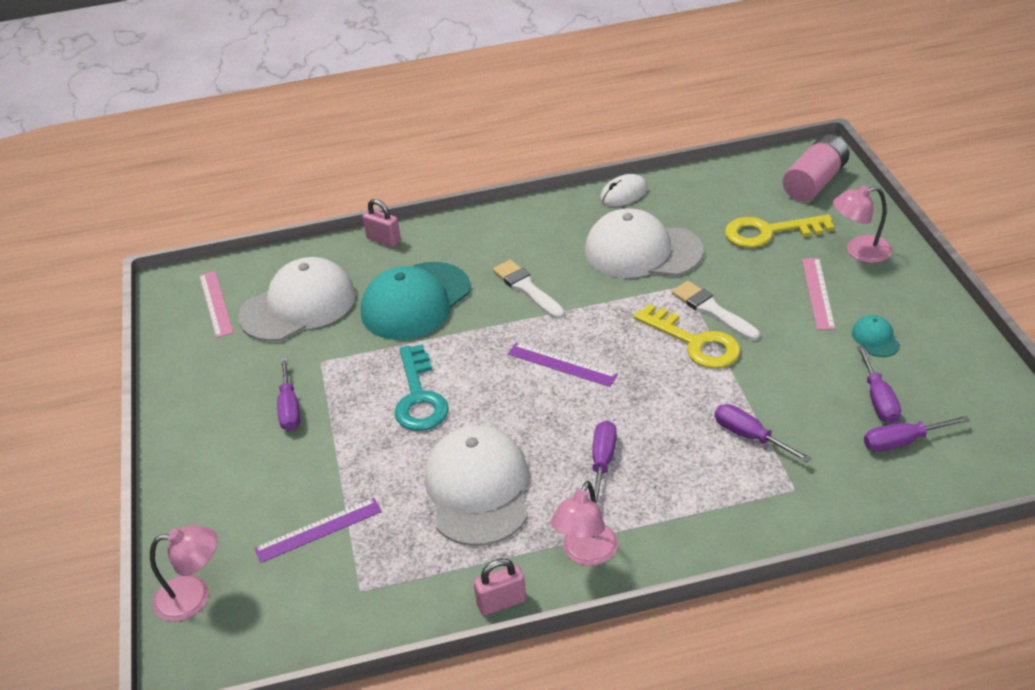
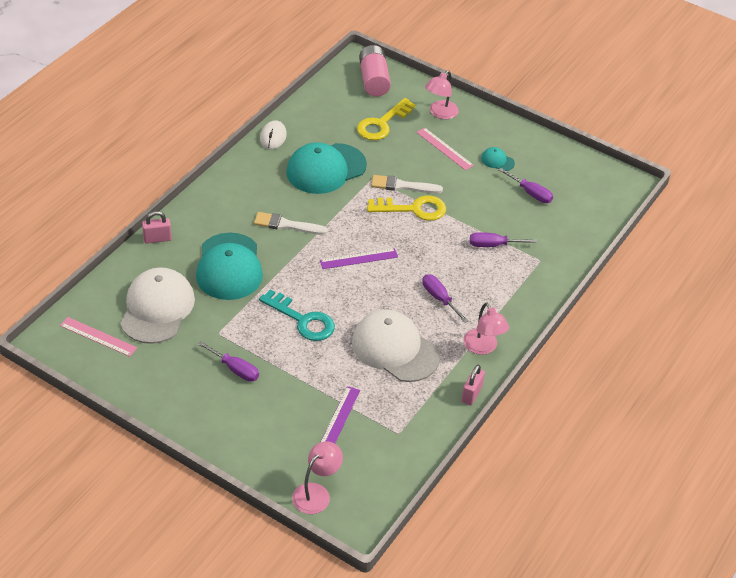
camera: 50 degrees left, 5 degrees up
(642, 251) = (326, 169): white cap -> turquoise cap
(902, 441) = (561, 209): purple screwdriver -> none

